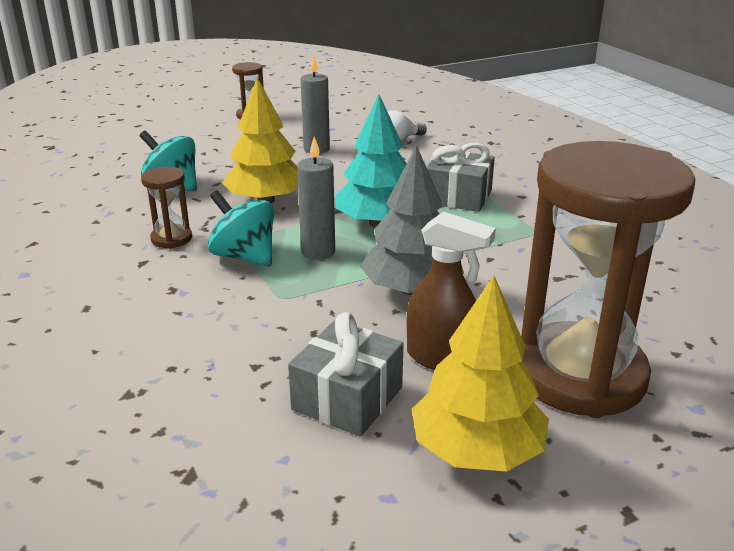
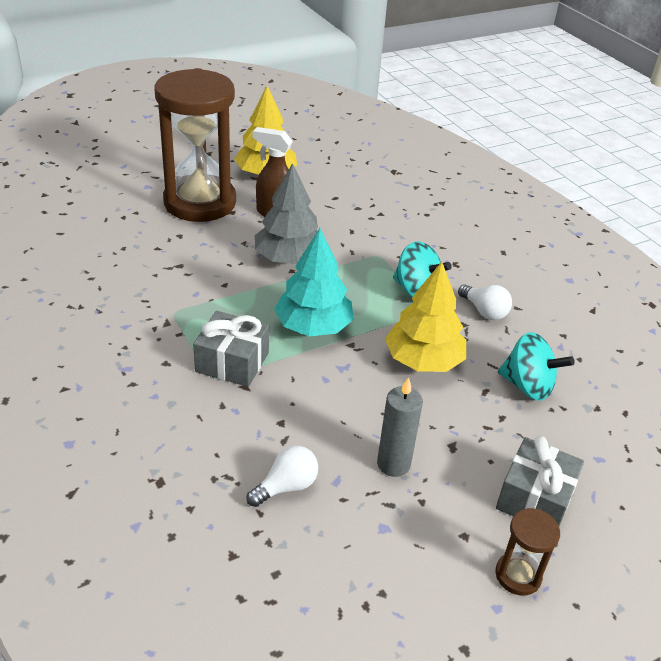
camera: 175 degrees right, 10 degrees up
(171, 239) = (484, 311): brown hourglass -> white light bulb
(318, 252) = (360, 294): grey candle -> none
(347, 398) = (327, 196): grey gift -> grey gift (535, 498)

